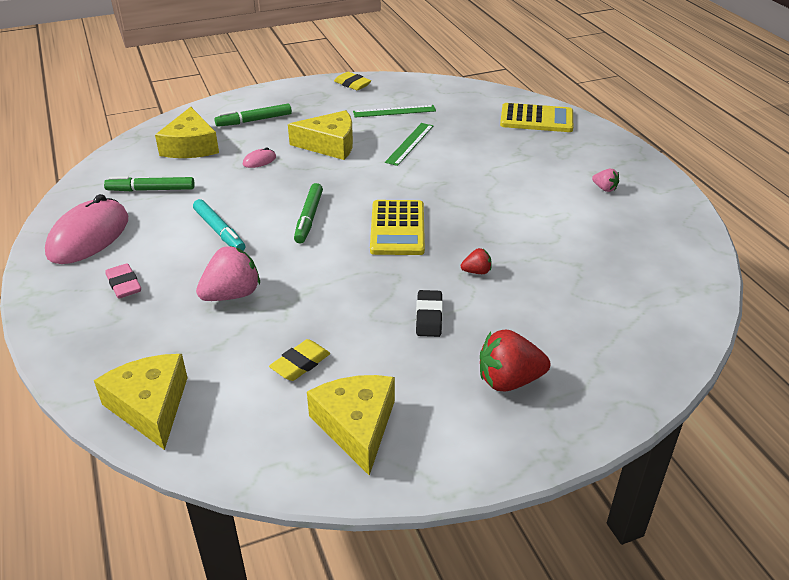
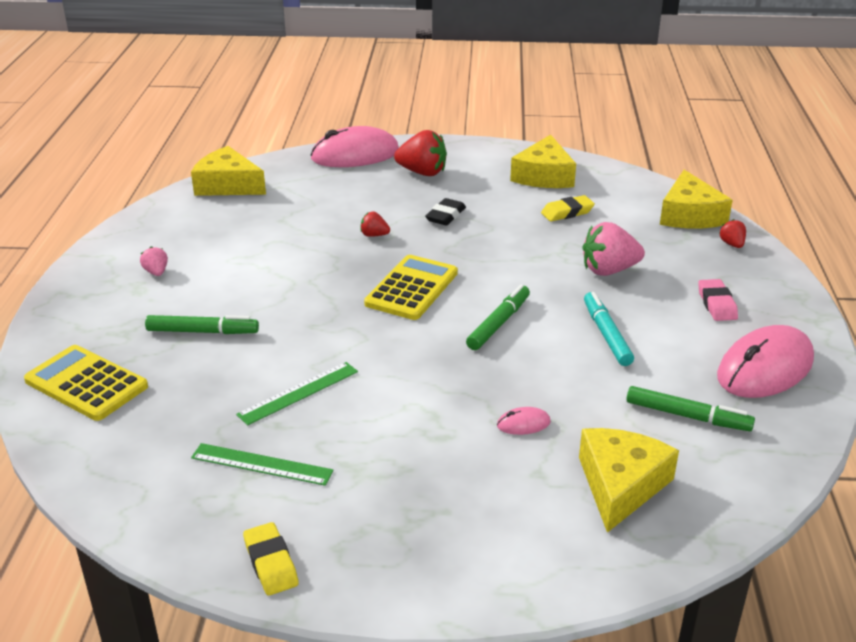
camera: 155 degrees left, 5 degrees down
(100, 369) = (732, 244): none -> red strawberry
(254, 120) = (499, 516): green marker -> green marker (202, 332)
(330, 145) = (408, 424): yellow cheese -> yellow cheese (227, 185)
(618, 387) = (355, 155): none -> pink mouse

